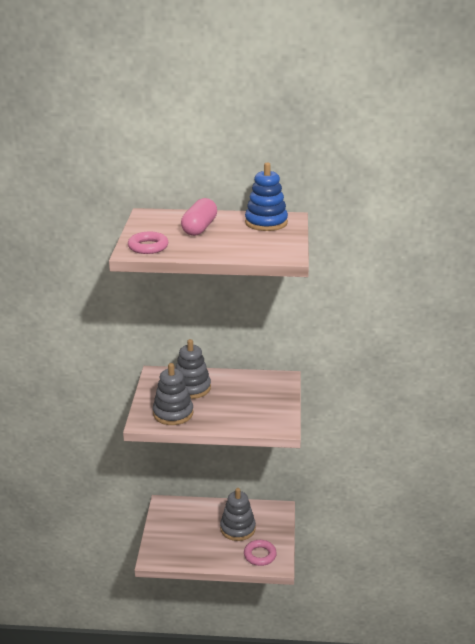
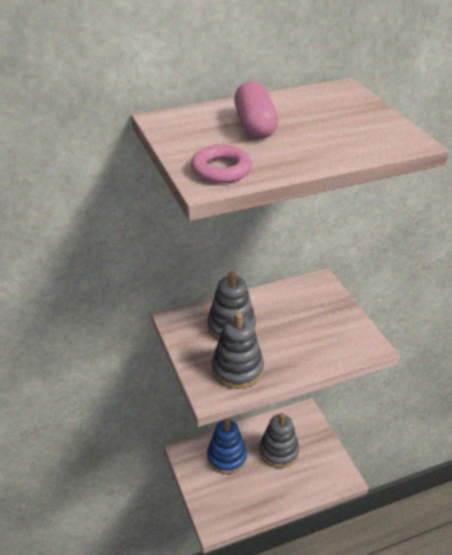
camera: 25 degrees left, 10 degrees up
(260, 555) = (320, 474): pink ring -> none
(266, 223) = (326, 101): blue stacking toy -> blue stacking toy (227, 457)

